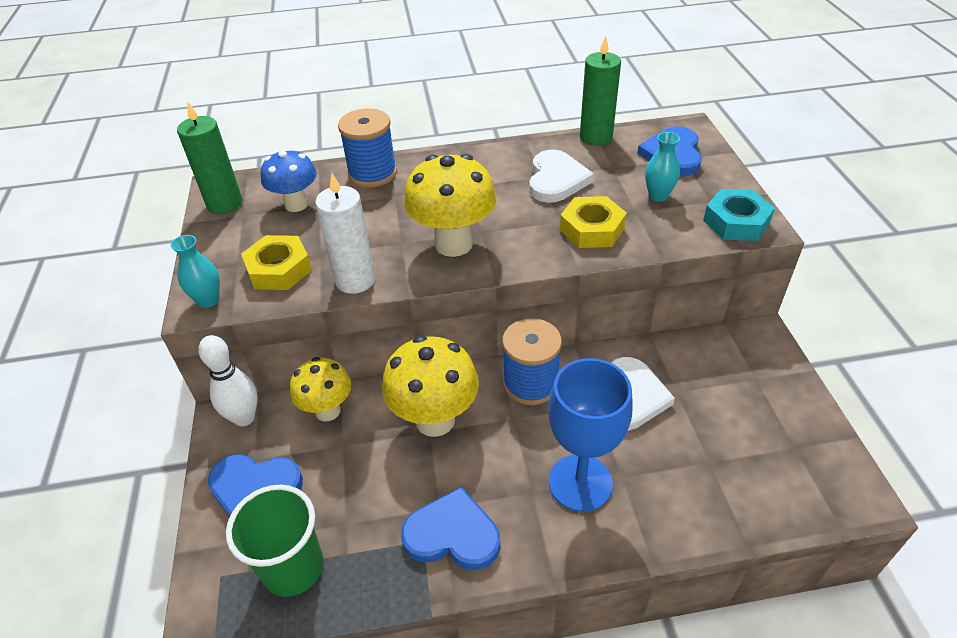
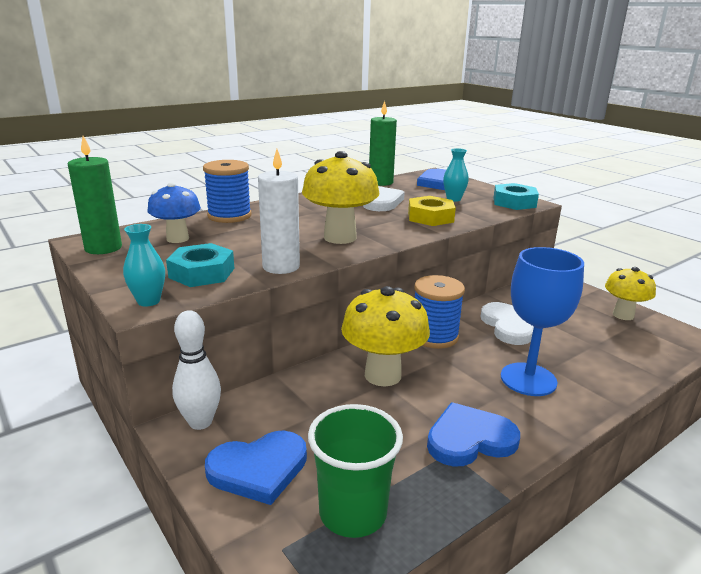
camera: 30 degrees left, 20 degrees down
(279, 269) = (202, 273): yellow nut -> turquoise nut
(328, 411) = (282, 395): yellow mushroom -> yellow mushroom (623, 315)

